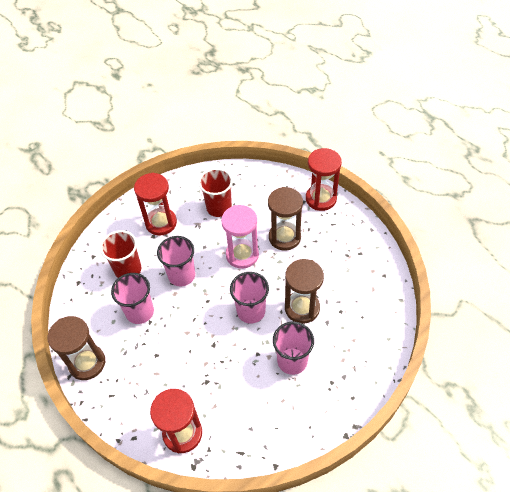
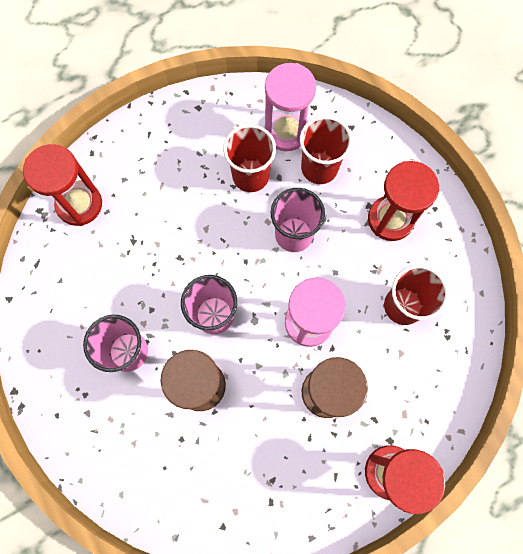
camera: 100 degrees right, 20 degrees up
(87, 363) = (197, 111): brown hourglass -> none
(100, 296) = (286, 131): none -> pink hourglass
(140, 312) = (250, 176): pink cup -> red cup

